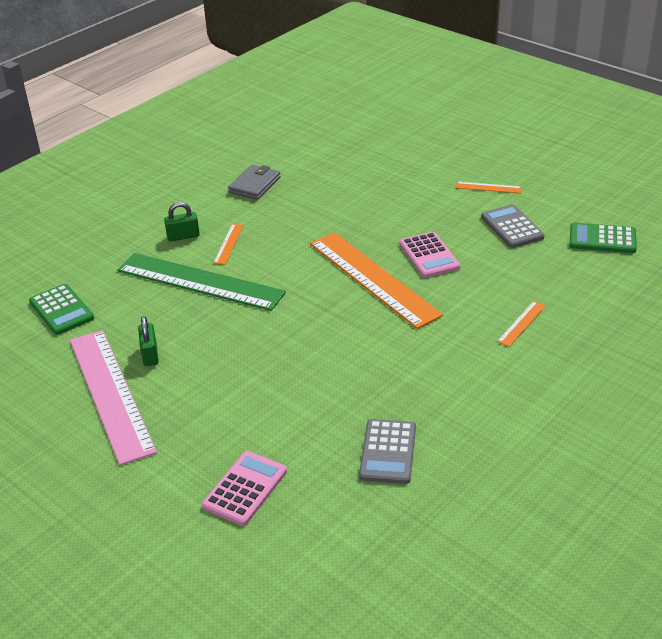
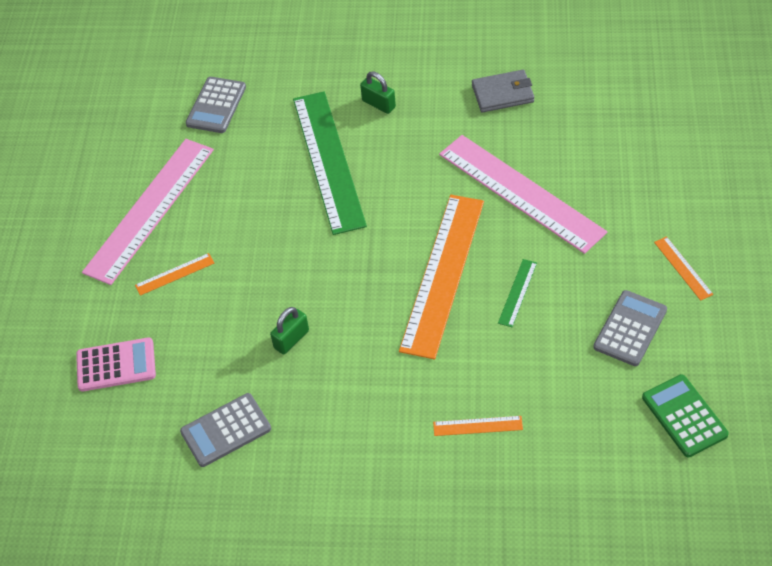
camera: 55 degrees right, 15 degrees up
(61, 310) = (216, 105): green calculator -> grey calculator
(150, 354) = (212, 199): green padlock -> green padlock (291, 339)
(229, 244) = (397, 141): orange ruler -> orange ruler (175, 274)
(347, 216) = (521, 192): none -> pink ruler
(429, 255) = (517, 292): pink calculator -> green ruler

